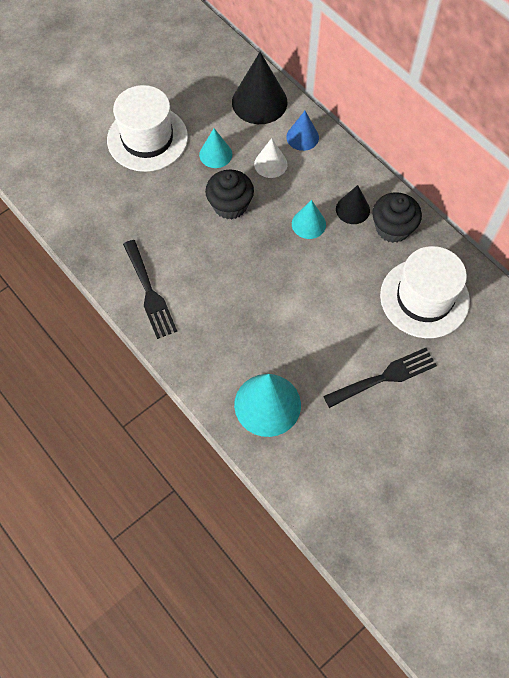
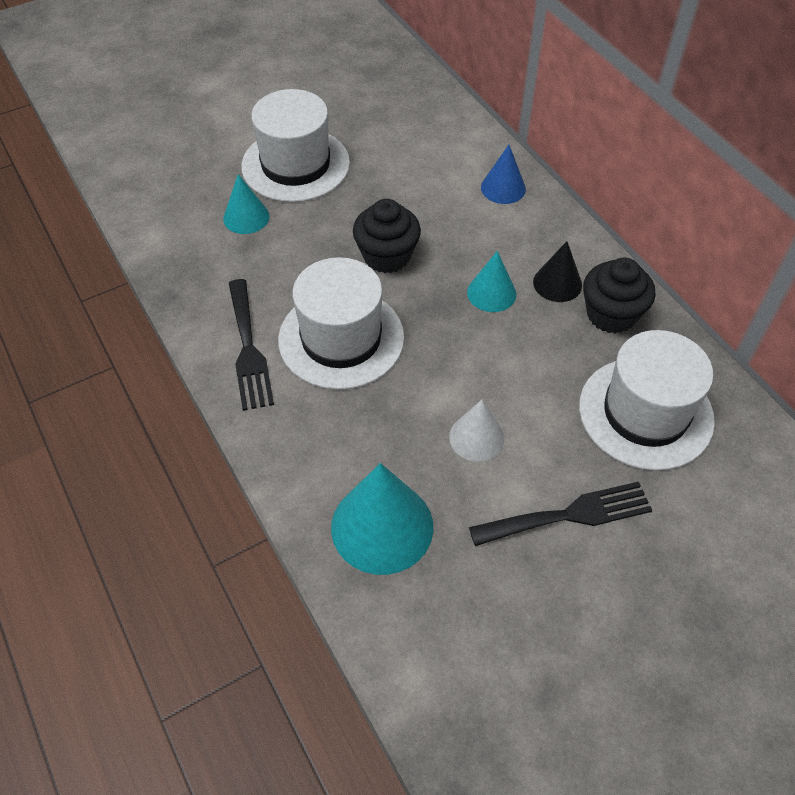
camera: 10 degrees right, 10 degrees down
(212, 275) = (341, 338): none -> white hat
(215, 154) = (381, 193): turquoise cone -> turquoise cone (246, 217)
(259, 102) = (453, 141): black cone -> none
(270, 164) = (453, 214): white cone -> white cone (476, 437)

